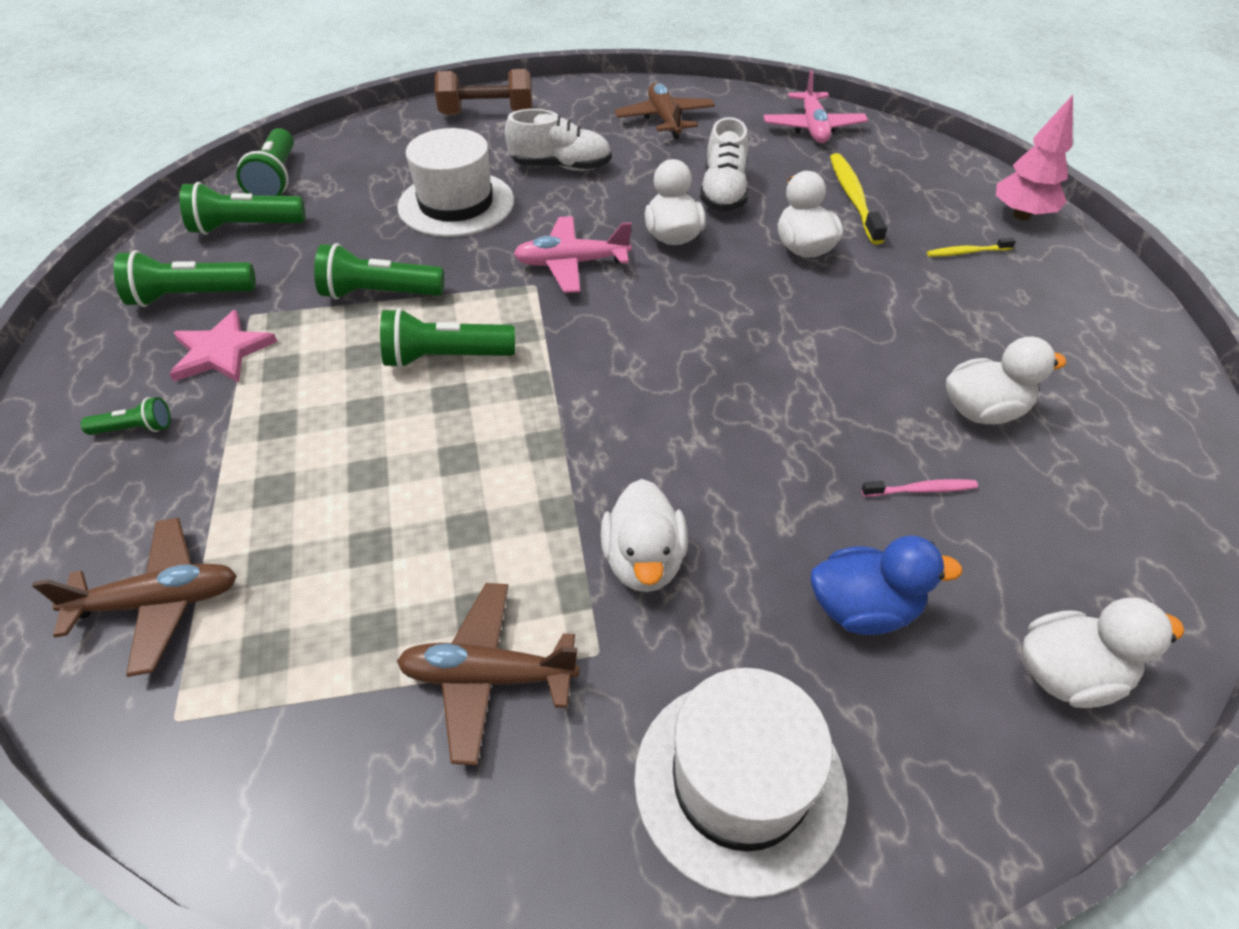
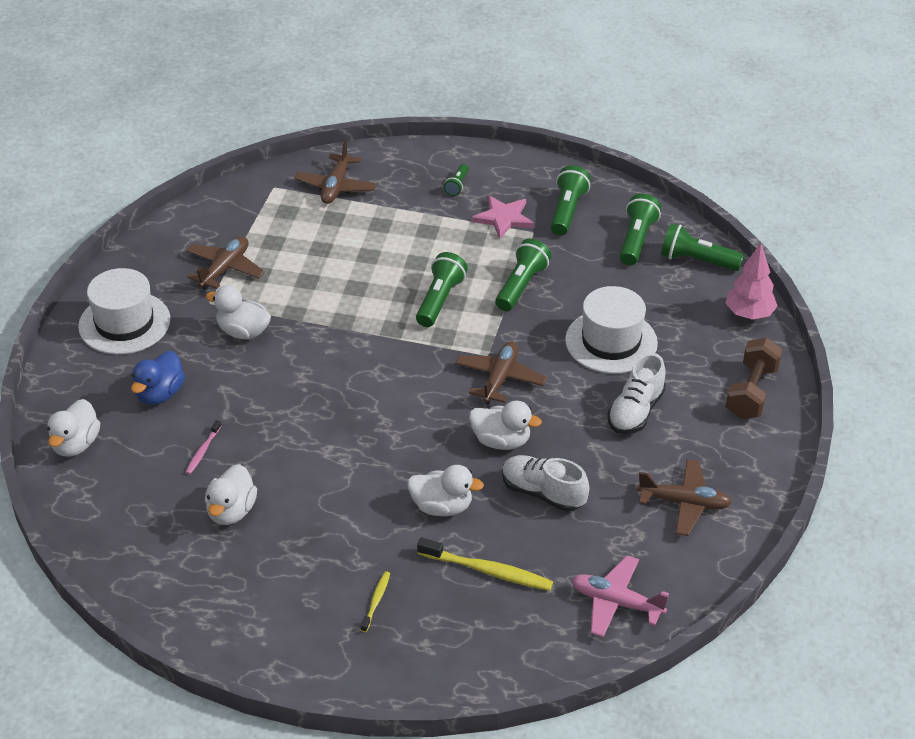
camera: 115 degrees right, 5 degrees down
(571, 264) = (500, 378): pink plane -> brown plane
(1021, 215) = (398, 670): pink tree -> pink tree (749, 314)

